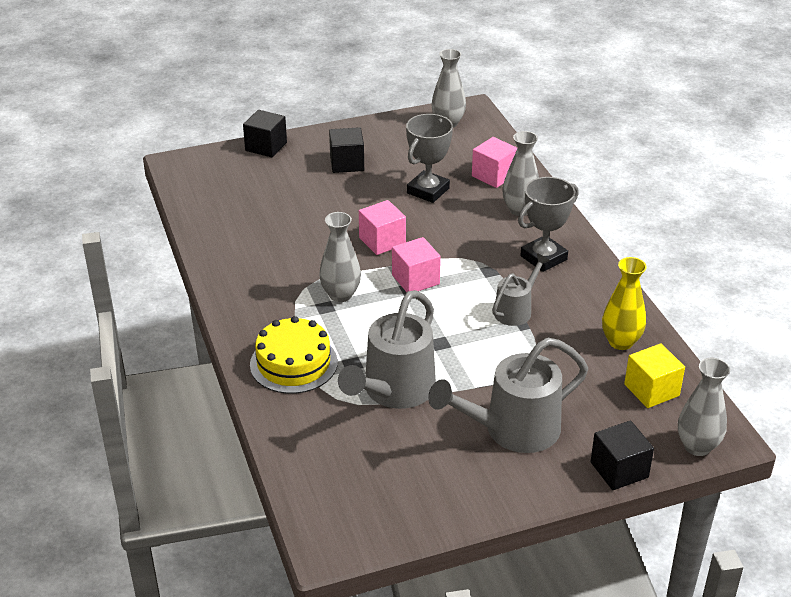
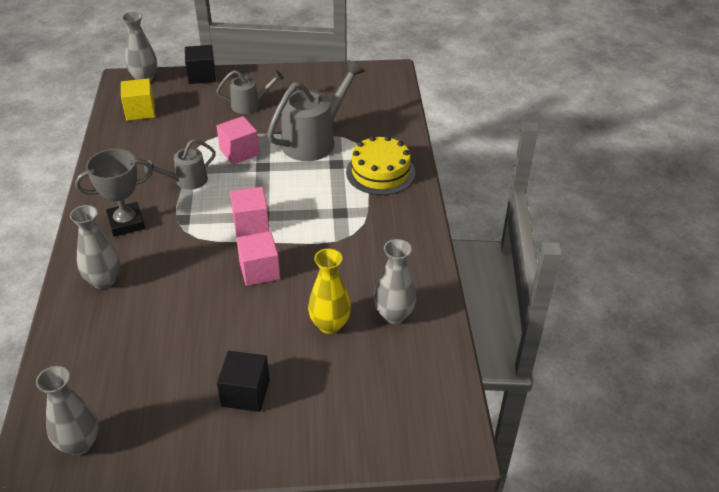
camera: 165 degrees left, 5 degrees up
(266, 146) = (335, 450): black cube -> none
(340, 295) = (322, 222): grey vase -> grey vase (394, 315)
(428, 191) = (178, 327): grey trophy -> none
(493, 175) = (93, 334): pink cube -> pink cube (239, 152)
(512, 430) = (250, 105): grey watering can -> grey watering can, size x0.56
(620, 342) = (130, 144): yellow vase -> yellow vase (330, 325)

